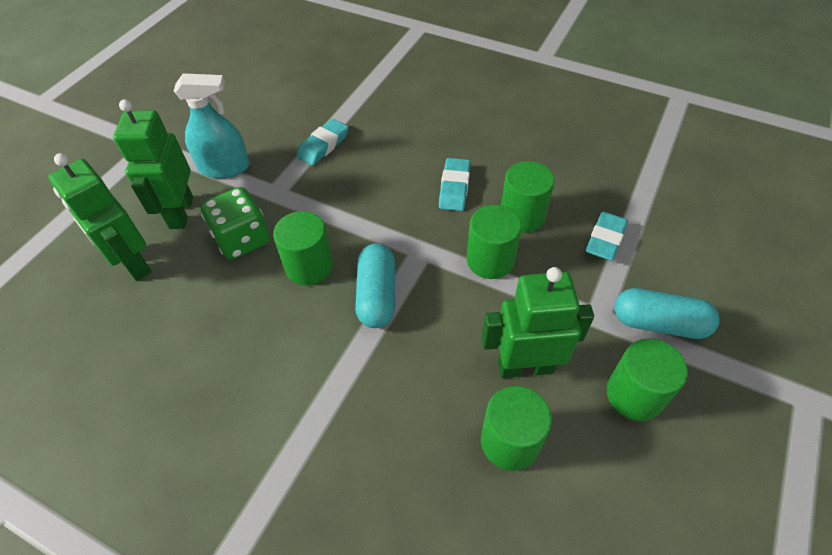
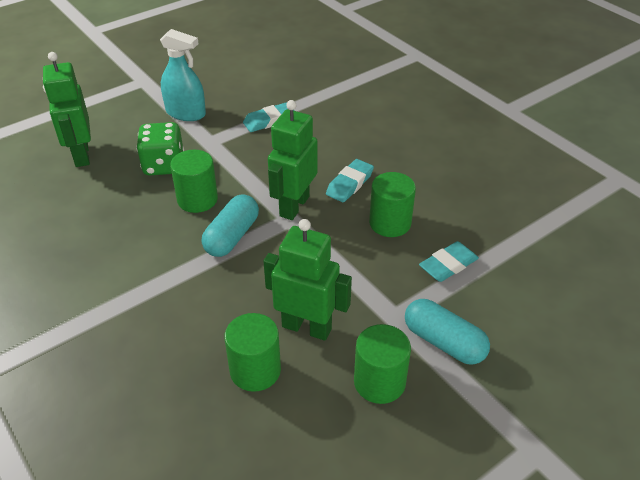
camera: 25 degrees right, 10 degrees down
(180, 212) = (134, 133): green robot -> green robot (294, 206)
(490, 260) = (338, 245): green cylinder -> none

